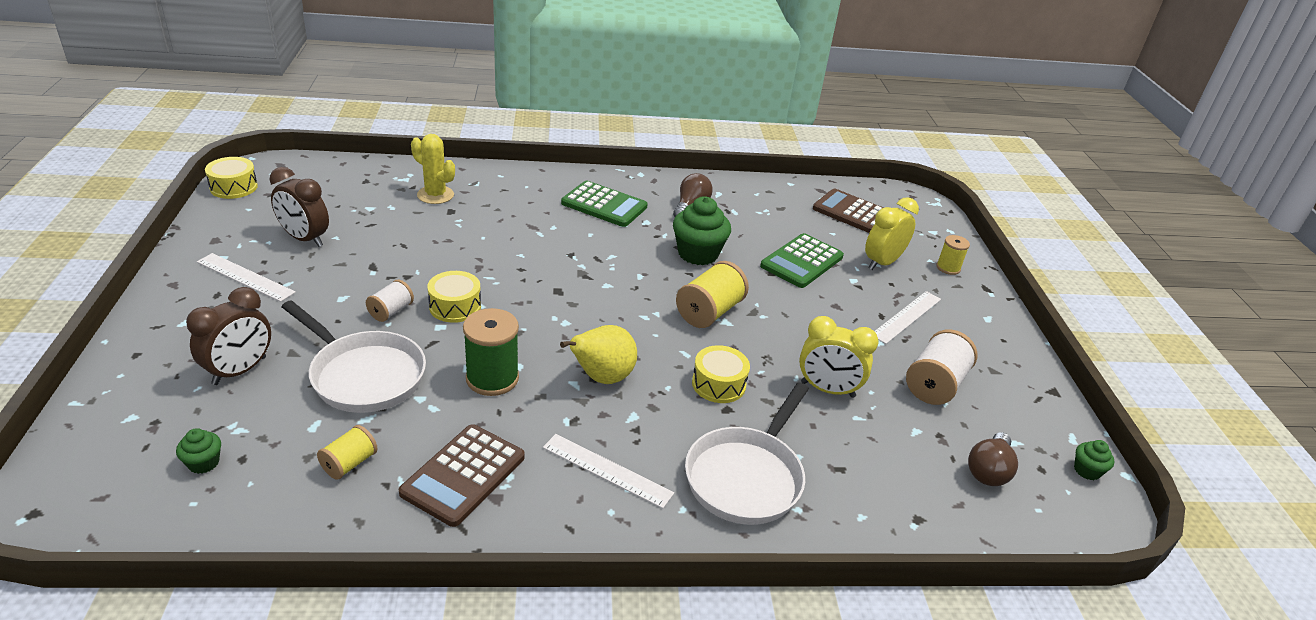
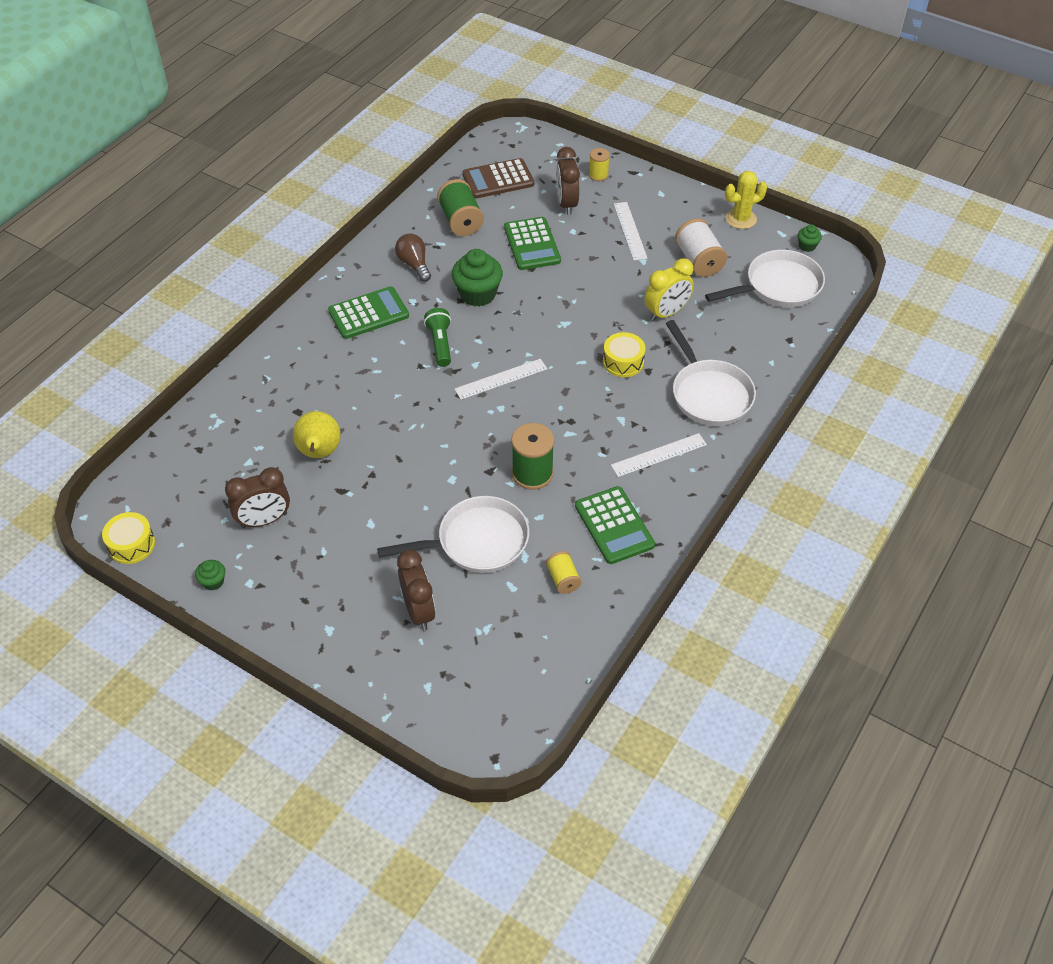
camera: 50 degrees left, 15 degrees up
(203, 463) = (508, 656): green cupcake -> green cupcake (213, 582)
(245, 277) = (293, 575): white ruler -> white ruler (501, 379)
(391, 311) = (411, 500): white spool -> none
(435, 195) = (264, 411): yellow cactus -> yellow cactus (741, 219)
(455, 306) = (434, 461): yellow drum -> none
(463, 475) = (614, 526): brown calculator -> green calculator
(602, 378) = (574, 416): yellow pear -> yellow pear (319, 453)
(610, 255) = (440, 344): none -> green flashlight
(709, 312) = (549, 325): yellow spool -> none
(775, 212) = (461, 221): none -> green spool
(882, 263) = (566, 204): yellow clock -> brown clock
(988, 471) = (778, 286): brown light bulb -> white pan

